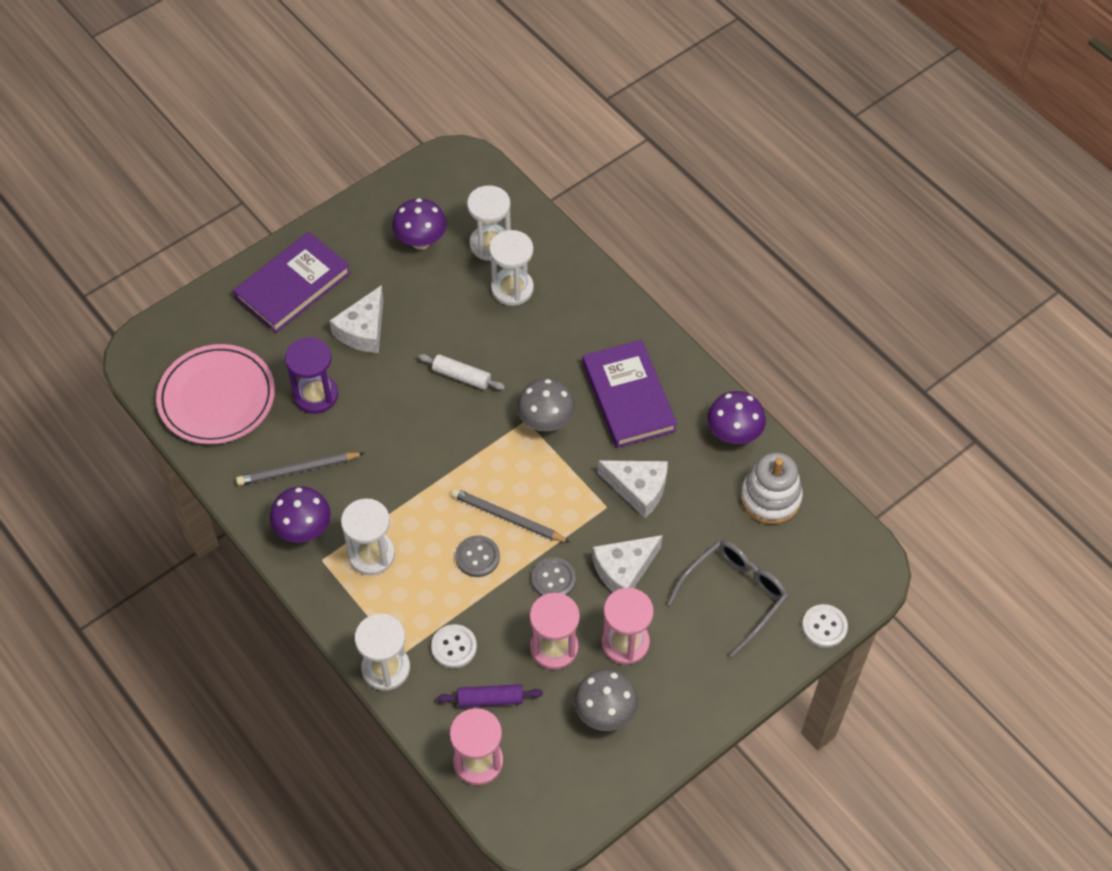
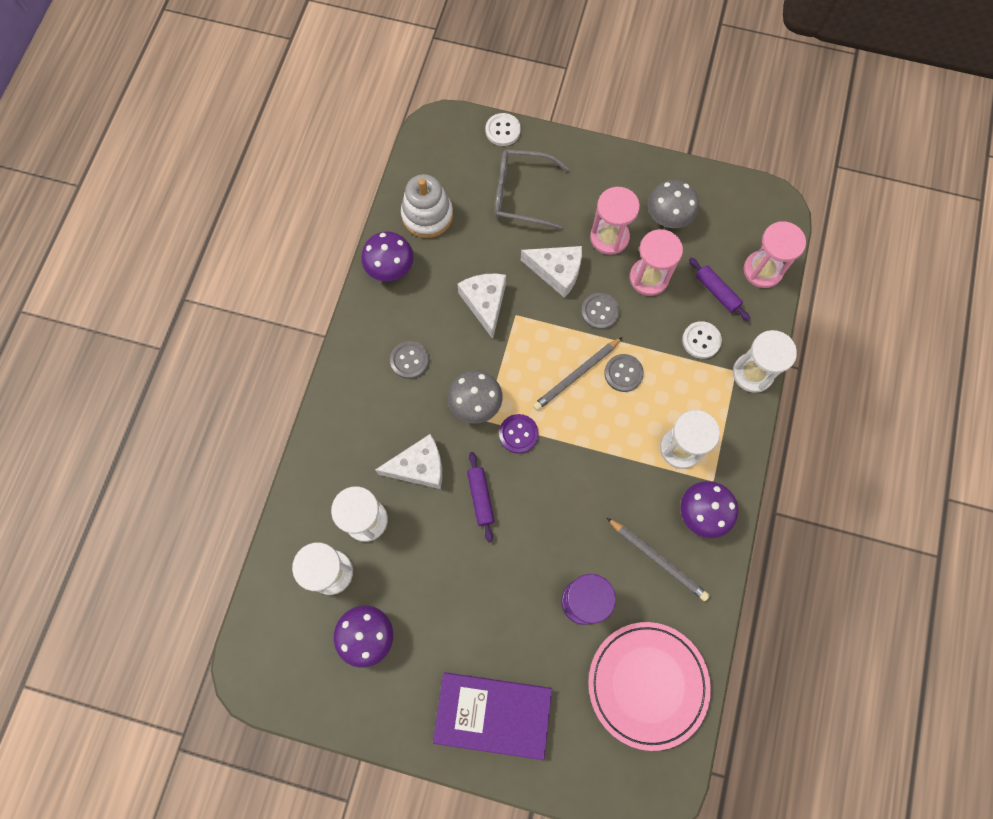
camera: 125 degrees left, 15 degrees up
(363, 330) = (494, 613): white cheese -> white cheese (419, 467)
(461, 376) = (480, 497): white rolling pin -> purple rolling pin
(492, 437) = (518, 434): none -> purple button
(508, 518) = (576, 375): grey pencil -> grey pencil turned 60 degrees clockwise
(628, 397) = (409, 360): purple book -> grey button

